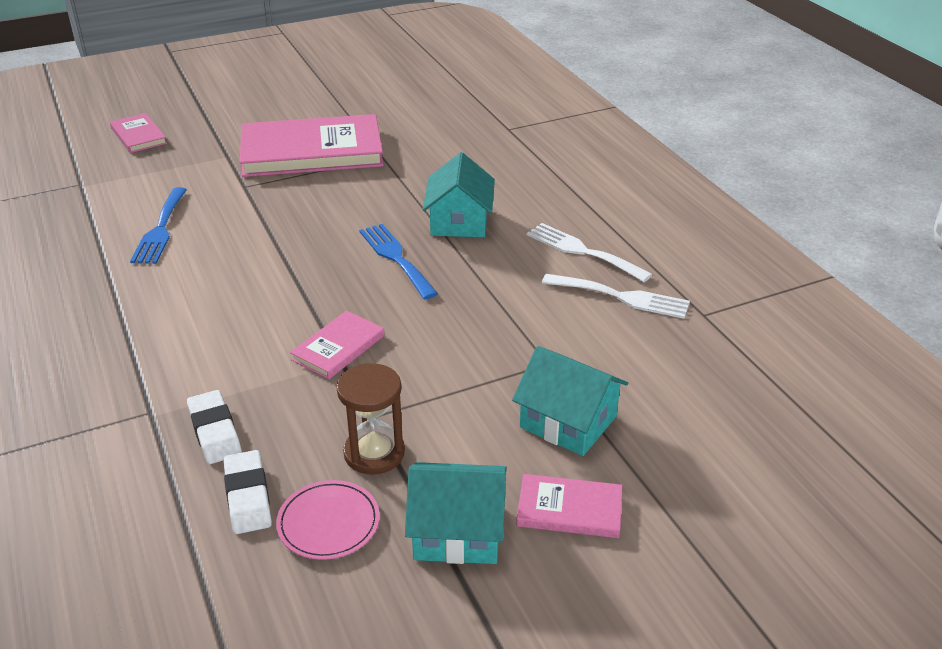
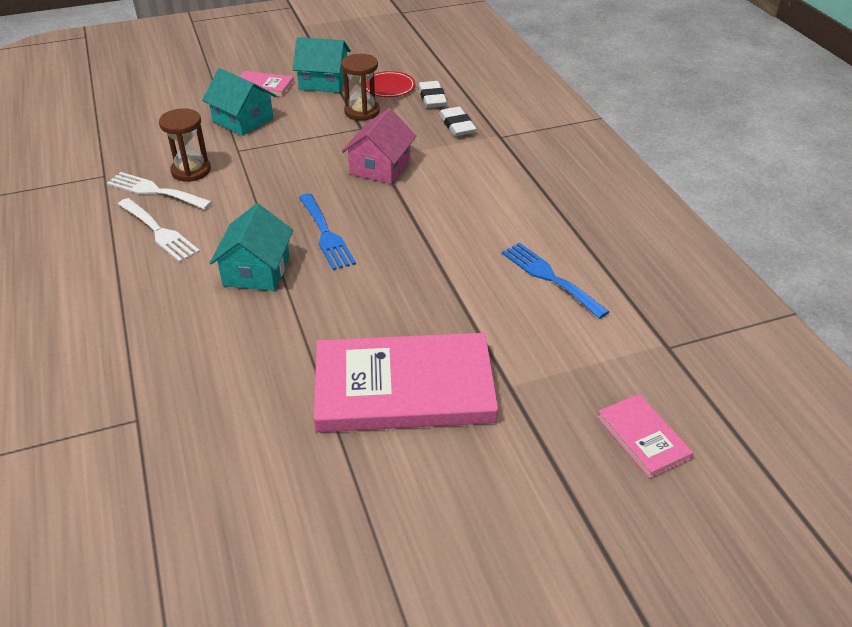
camera: 175 degrees left, 5 degrees up
(160, 229) = (549, 277): blue fork -> blue fork turned 45 degrees counterclockwise
(328, 523) = (389, 87): pink plate -> red plate
(338, 347) = (380, 166): pink book -> pink house
(594, 327) = (191, 171): none -> brown hourglass

